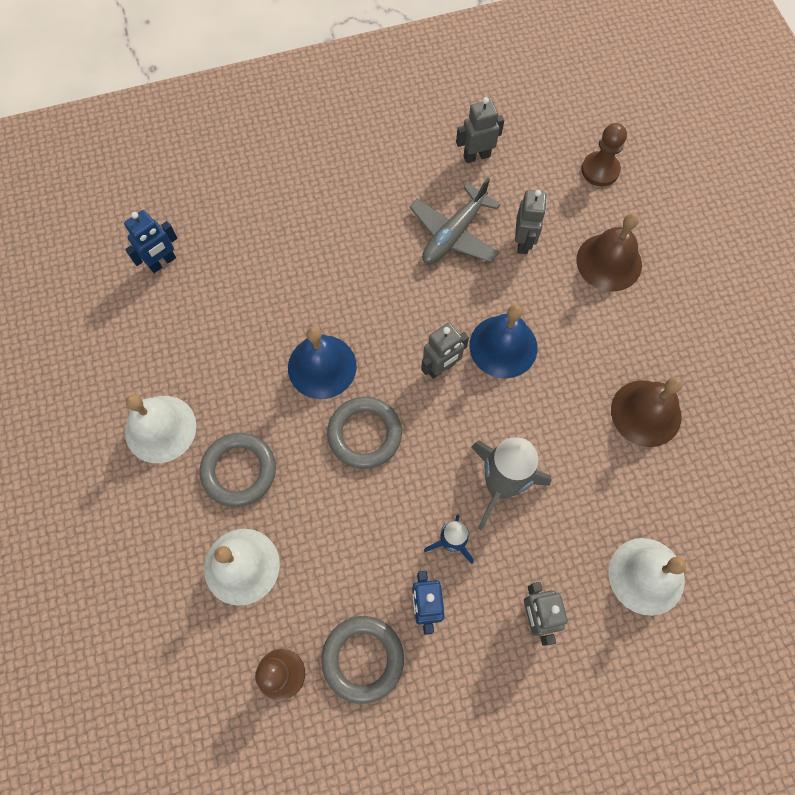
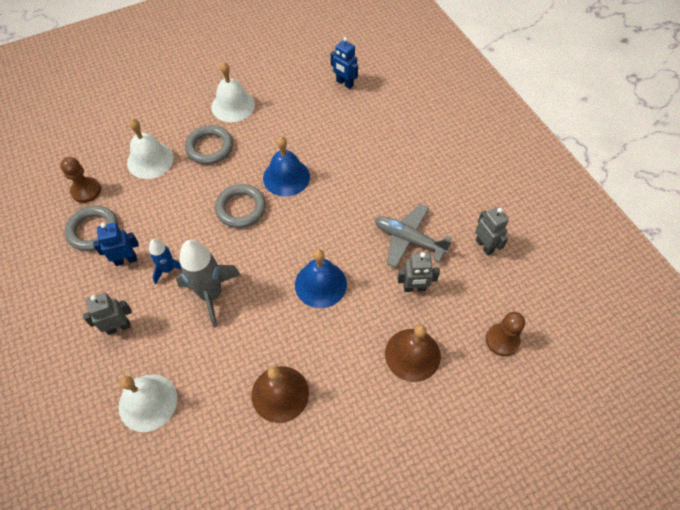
camera: 80 degrees right, 10 degrees down
(441, 367) = (296, 246): grey robot -> none

